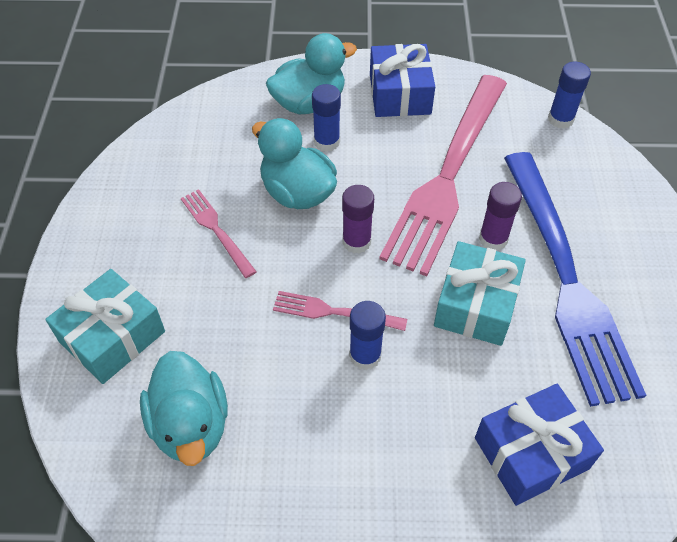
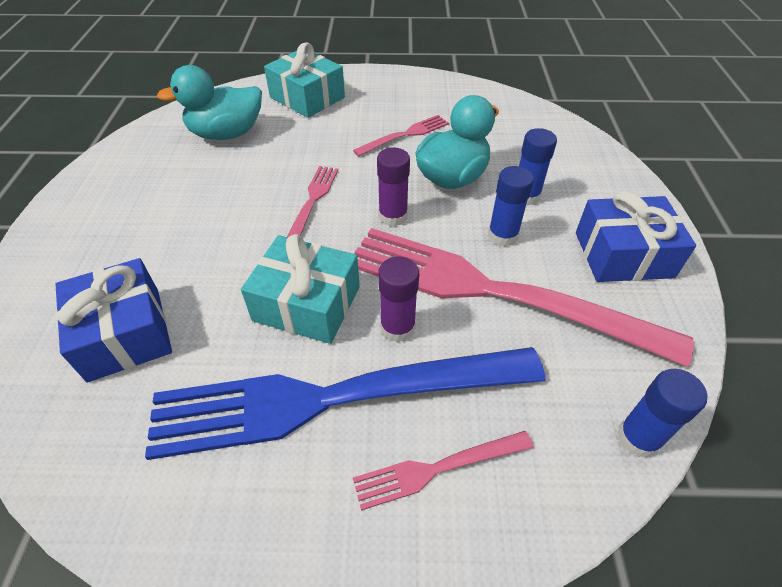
camera: 90 degrees right, 5 degrees down
(309, 103) = (580, 183): turquoise duck -> none
(365, 355) = (263, 220): blue glue stick -> blue glue stick (502, 235)
(605, 219) = (437, 469): none -> pink fork

